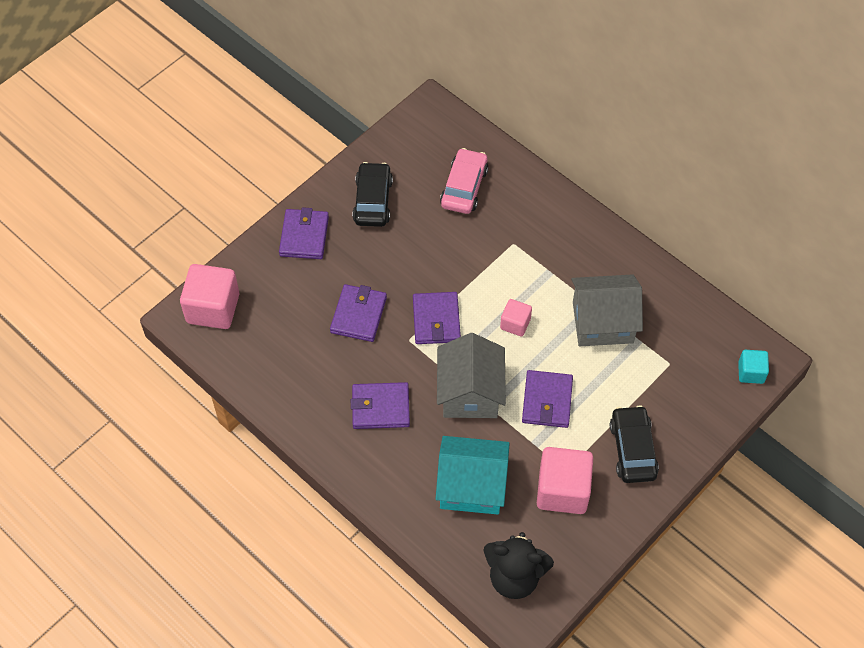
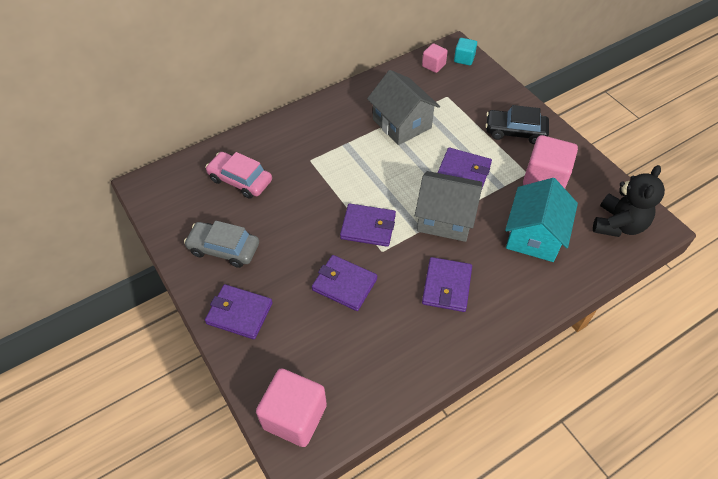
camera: 75 degrees left, 5 degrees down
(372, 201) = (224, 249): black car -> grey car
(515, 324) = (387, 175): pink cube -> pink cube (433, 65)
(603, 322) = (401, 123): grey house -> grey house turned 45 degrees counterclockwise

